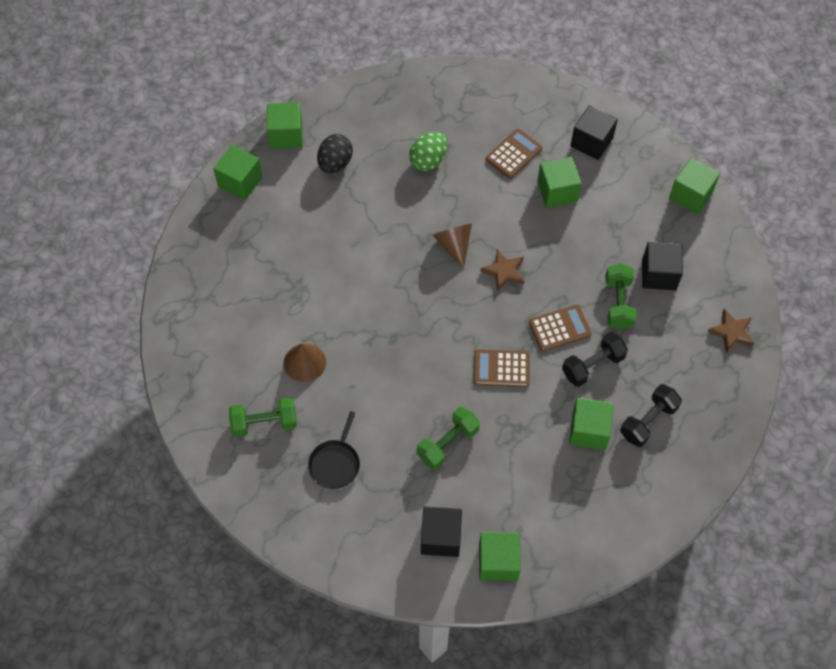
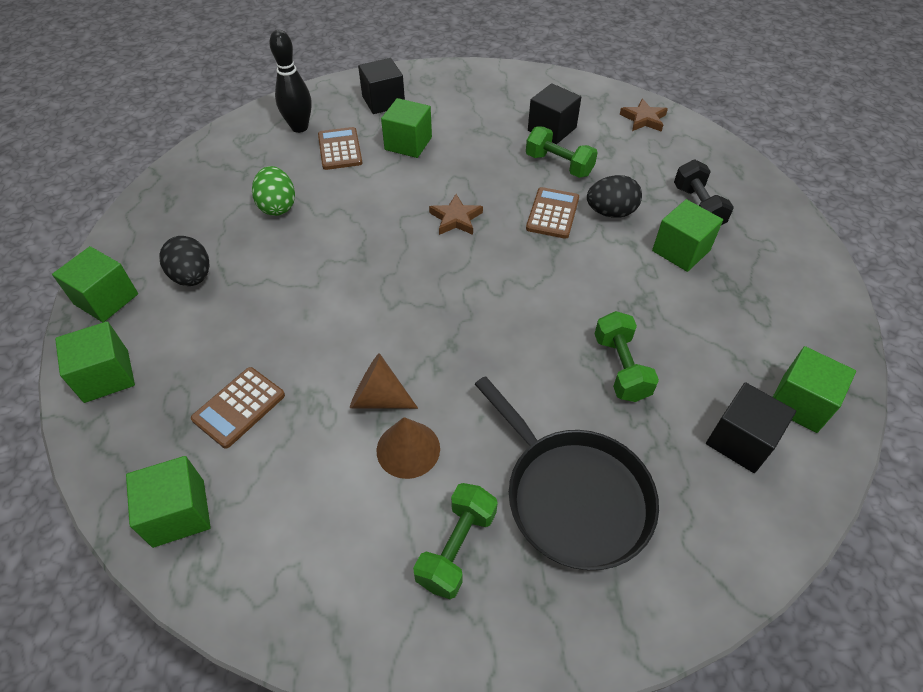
camera: 55 degrees left, 10 degrees down
(335, 463) = (573, 496): black pan -> black pan, size x1.87
(454, 245) = (390, 237): brown cone -> brown cone (378, 398)
(501, 369) = (563, 277): brown calculator -> brown calculator (239, 407)
(515, 112) = (299, 127): none -> black bowling pin
(592, 365) = (610, 212): black dumbbell -> black egg
(690, 195) = (493, 78): green cube -> green cube (179, 513)

